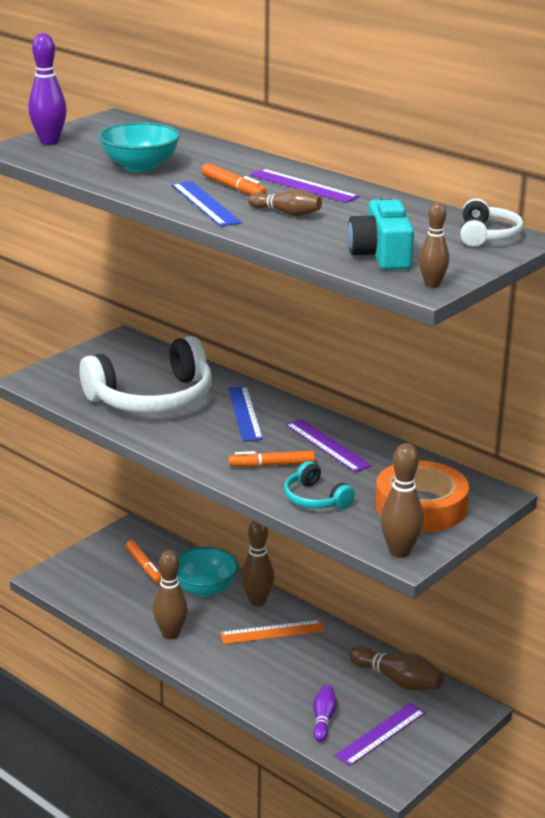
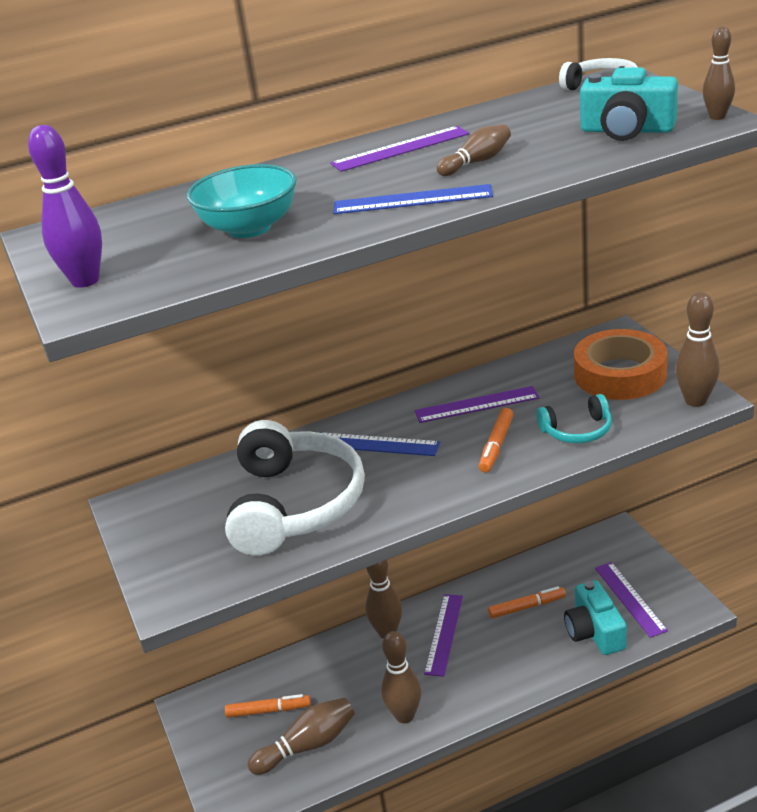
camera: 60 degrees left, 5 degrees up
(205, 588) = (341, 668): turquoise bowl -> none
(233, 188) = (374, 182): orange marker -> orange marker (527, 607)
(272, 632) = (444, 634): orange ruler -> purple ruler
(323, 719) = (594, 631): purple bowling pin -> turquoise camera
(397, 680) = (559, 567): brown bowling pin -> brown bowling pin (307, 746)

